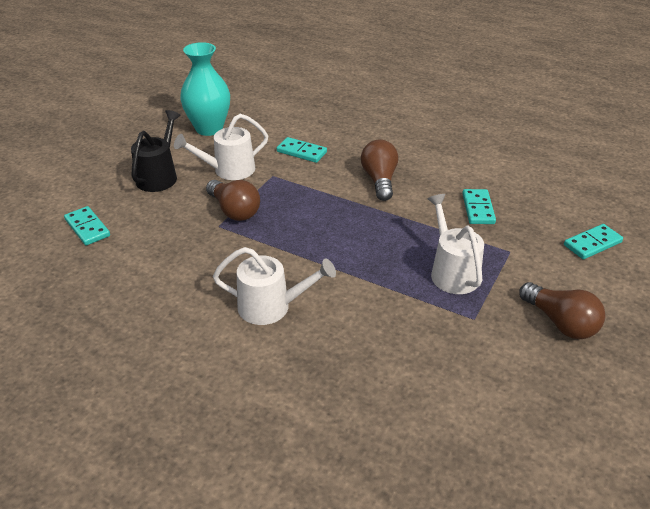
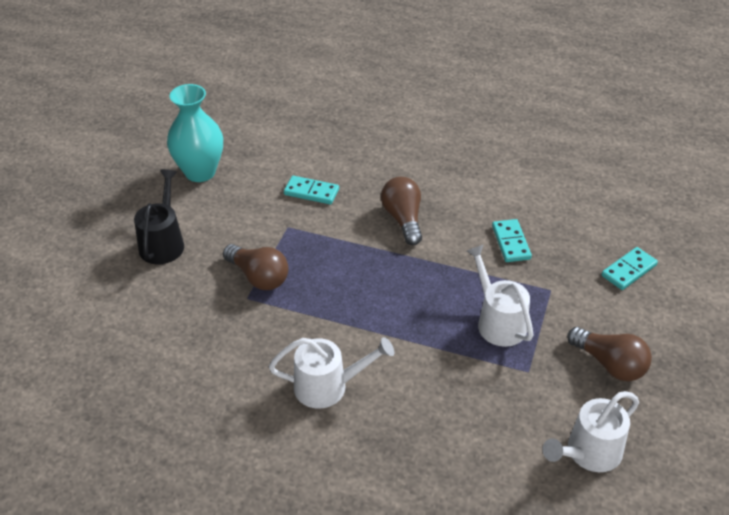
camera: 10 degrees left, 5 degrees up
(87, 228) = (105, 319): turquoise domino -> none
(228, 170) = (237, 226): white watering can -> white watering can (588, 453)

